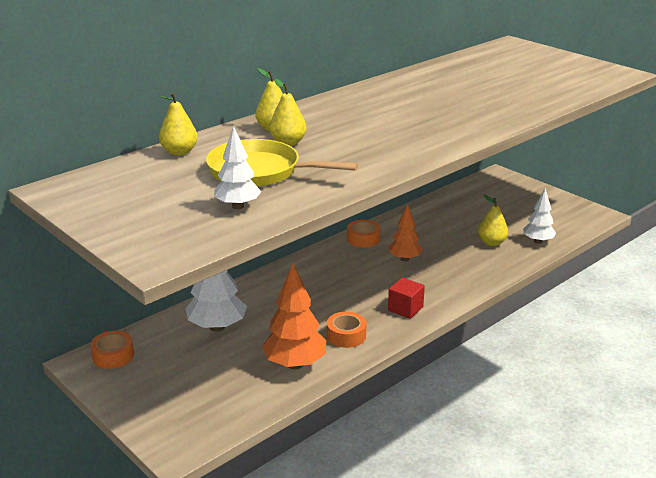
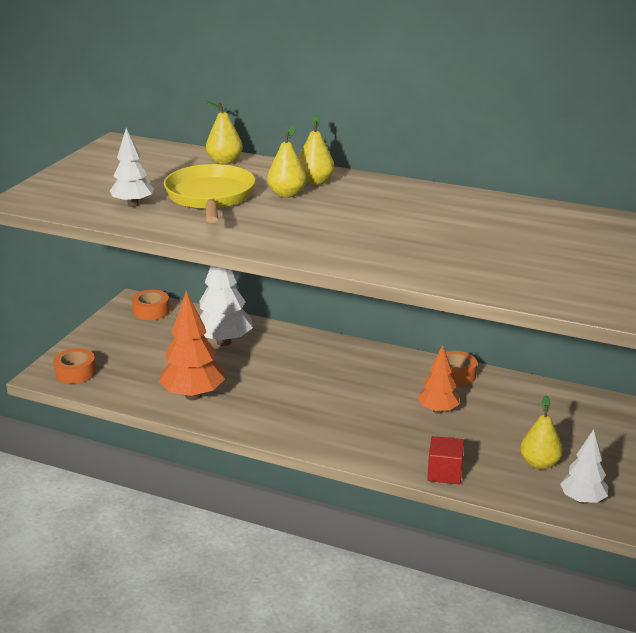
camera: 65 degrees right, 0 degrees up
(346, 335) = (258, 411): orange tape -> orange tape (75, 372)
(405, 309) = (335, 434): red cube -> red cube (444, 473)

